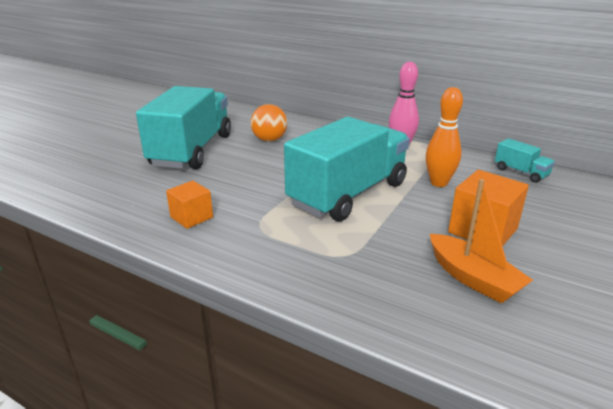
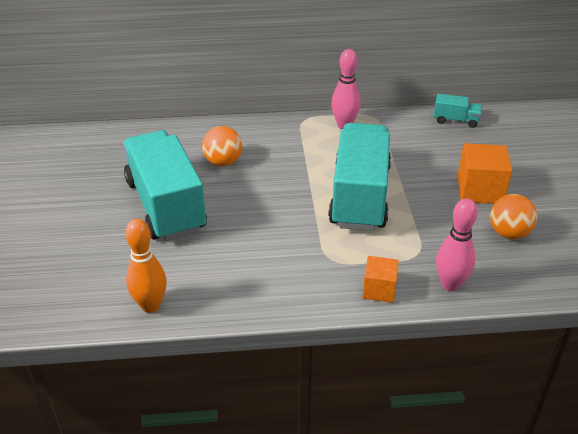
camera: 35 degrees left, 10 degrees up
(191, 217) = (267, 276): orange cube -> orange cube (379, 289)
(345, 294) = (450, 284): none -> pink bowling pin
(439, 183) = (411, 156): orange bowling pin -> orange bowling pin (150, 305)
(473, 278) = (508, 233): orange boat -> orange ball

